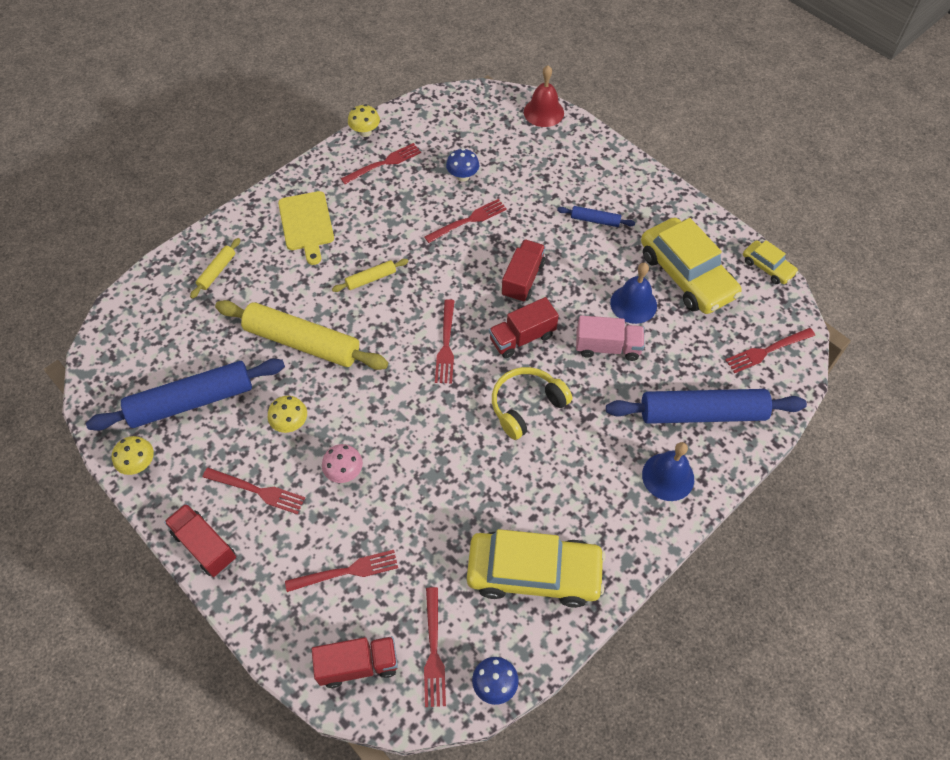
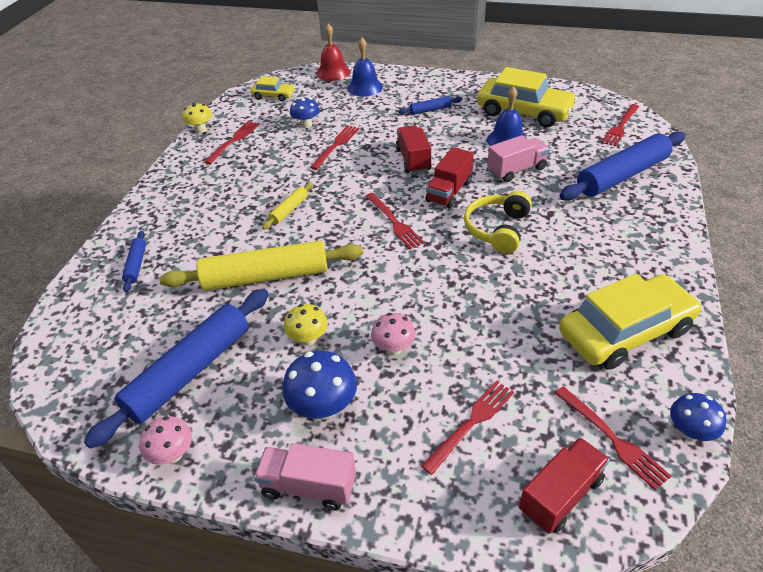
camera: 30 degrees left, 15 degrees down
(139, 464) = (173, 454): yellow mushroom -> pink mushroom
(205, 546) = (308, 486): red truck -> pink truck
(217, 271) = (136, 265): yellow rolling pin -> blue rolling pin
(258, 491) = (323, 407): red fork -> blue mushroom
(306, 224) = (198, 200): yellow cutting board -> none
(668, 476) = (644, 220): blue bell -> blue bell (365, 87)
(767, 267) = (569, 88): yellow car -> yellow car (273, 95)

